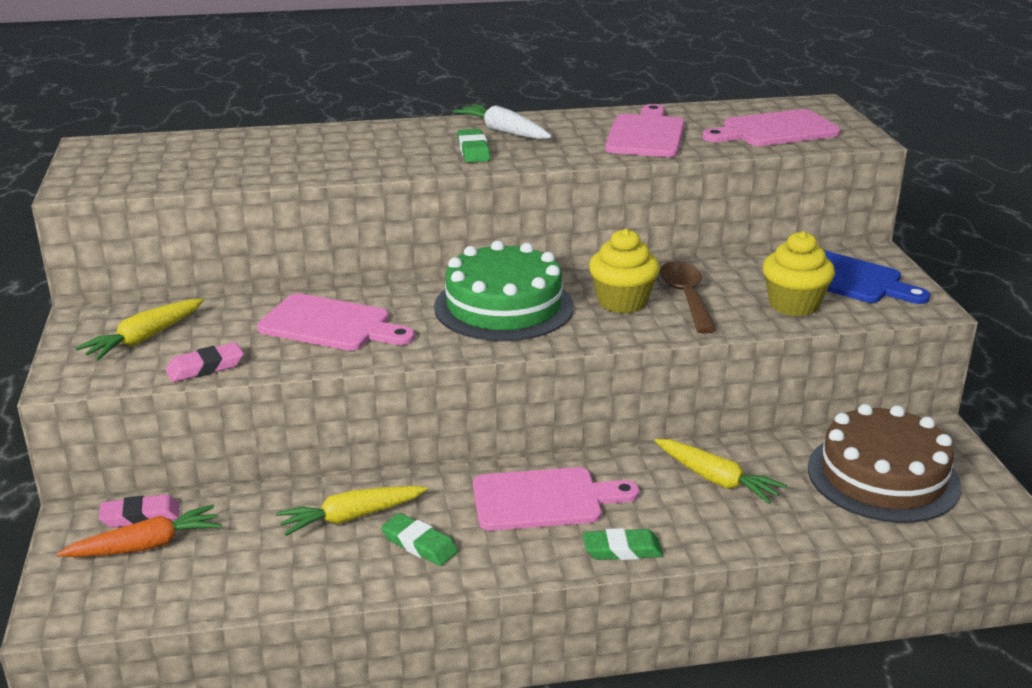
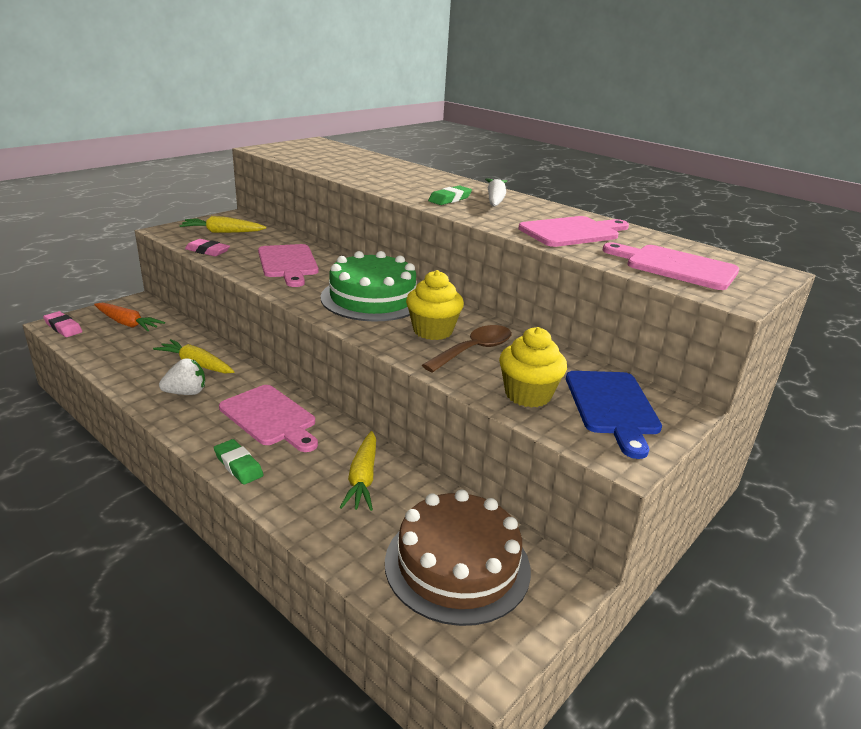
camera: 50 degrees right, 0 degrees up
(140, 516) = (151, 313): pink eraser -> pink eraser (63, 327)
(419, 544) = (186, 393): green eraser -> white strawberry

